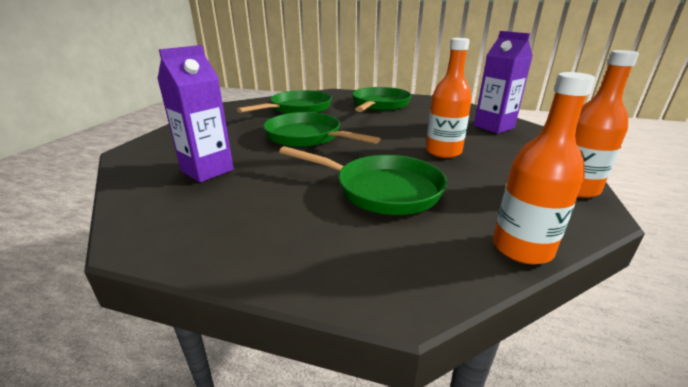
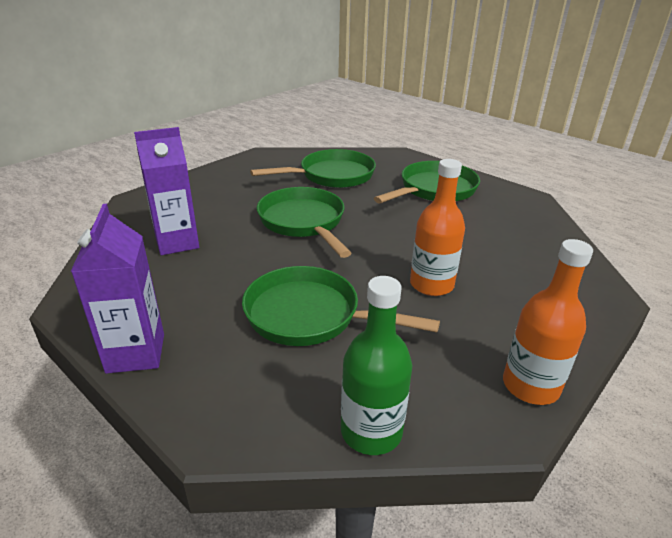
camera: 25 degrees right, 5 degrees up
(382, 190) = (309, 315): green pan -> green pan turned 150 degrees clockwise
(493, 127) = (545, 263): purple carton -> purple carton (136, 353)
(522, 248) = (371, 431): orange bottle -> green bottle

